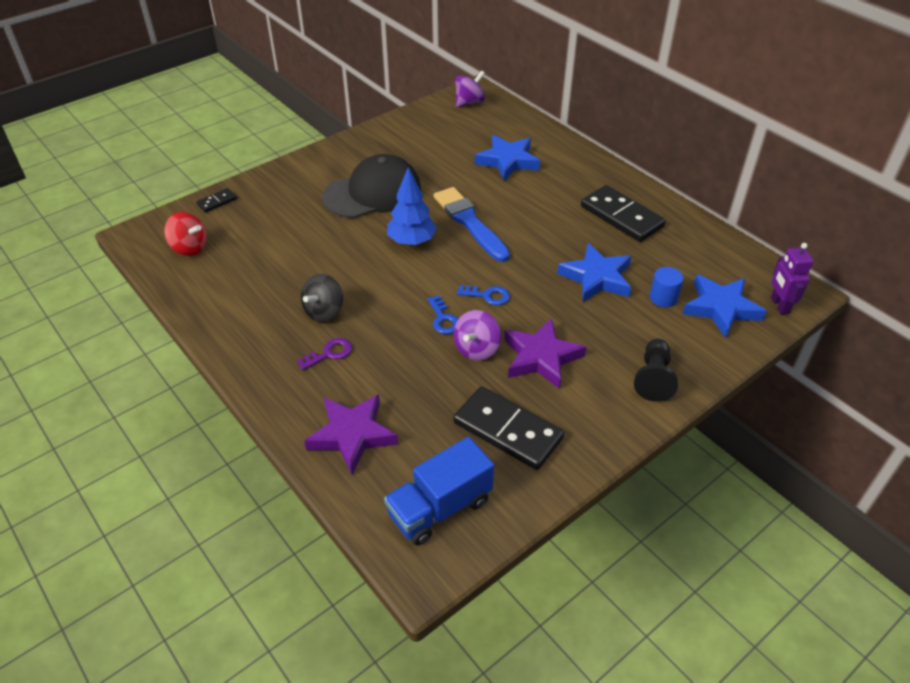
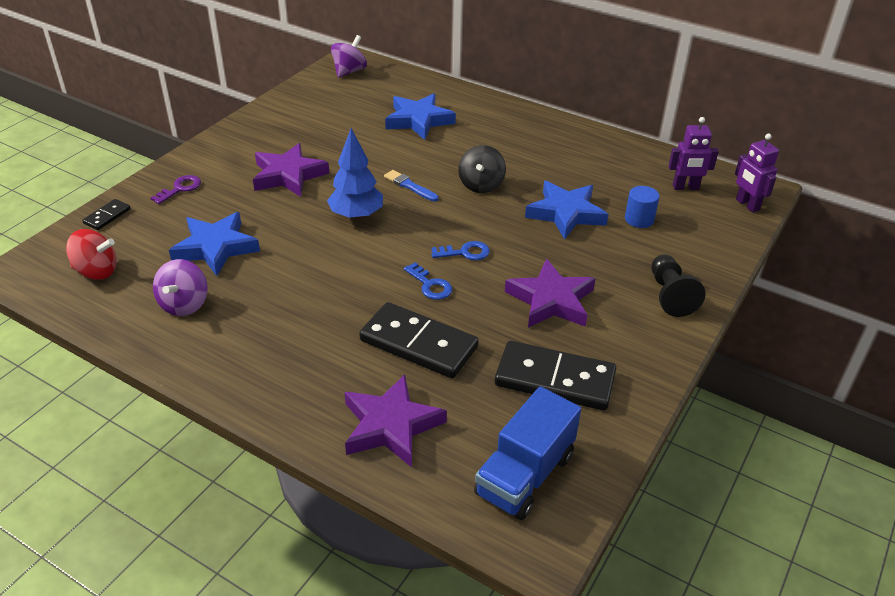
camera: 20 degrees left, 5 degrees down
(324, 312) = (294, 306): black spinning top -> black spinning top (481, 185)
(329, 353) = (322, 347): purple key -> purple key (180, 188)
(373, 193) = (288, 175): black cap -> purple star
(470, 223) = (409, 186): blue brush -> blue brush, size x0.50
(476, 349) = (481, 307): purple spinning top -> purple spinning top (184, 304)
(621, 216) = (559, 153): black domino -> black domino (418, 344)
(721, 308) = (697, 218): blue star -> blue star (216, 247)
(726, 275) = (685, 187): none -> purple robot

